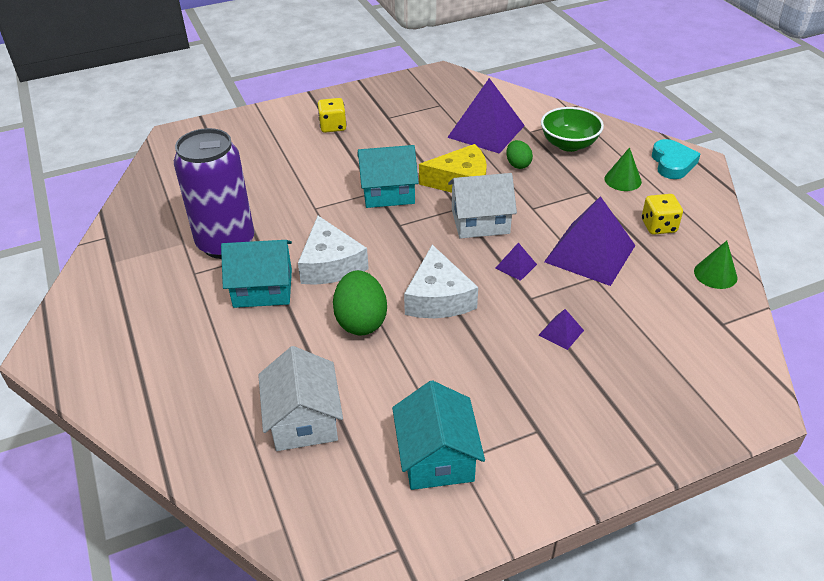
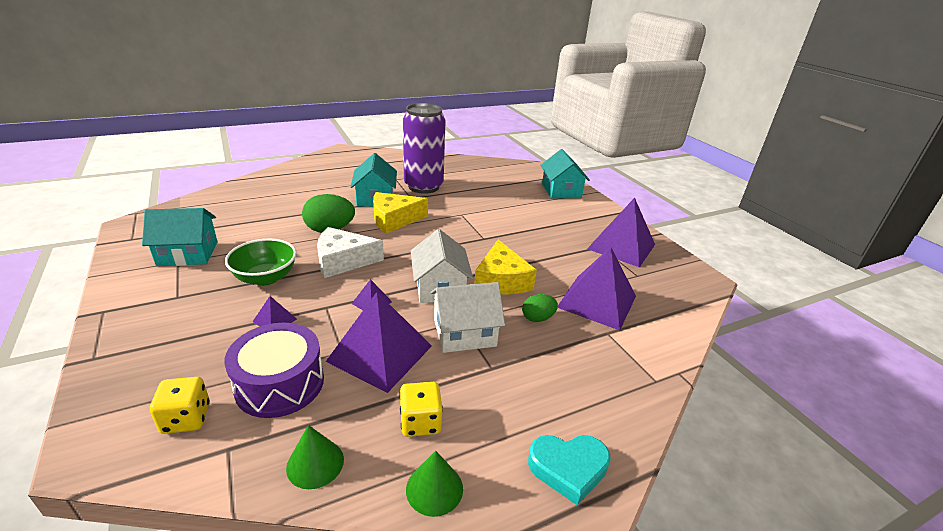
camera: 85 degrees right, 10 degrees down
(303, 420) = (251, 211): white house -> white house (464, 332)
(330, 264) = (394, 219): white cheese -> yellow cheese
(333, 126) = (576, 221): yellow dice -> yellow dice (186, 418)
(387, 106) = (621, 246): none -> purple pyramid
(388, 192) = (483, 243): turquoise house -> turquoise house (561, 191)
(569, 144) = (589, 363): green bowl -> green bowl (265, 278)
(622, 180) = (518, 403): green cone -> green cone (434, 488)
(646, 309) = (280, 383): none -> purple drum

